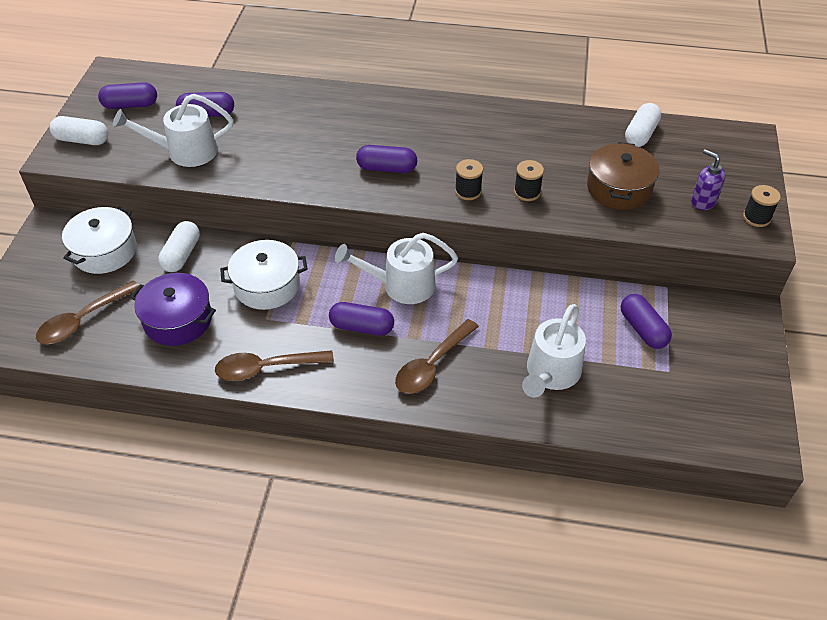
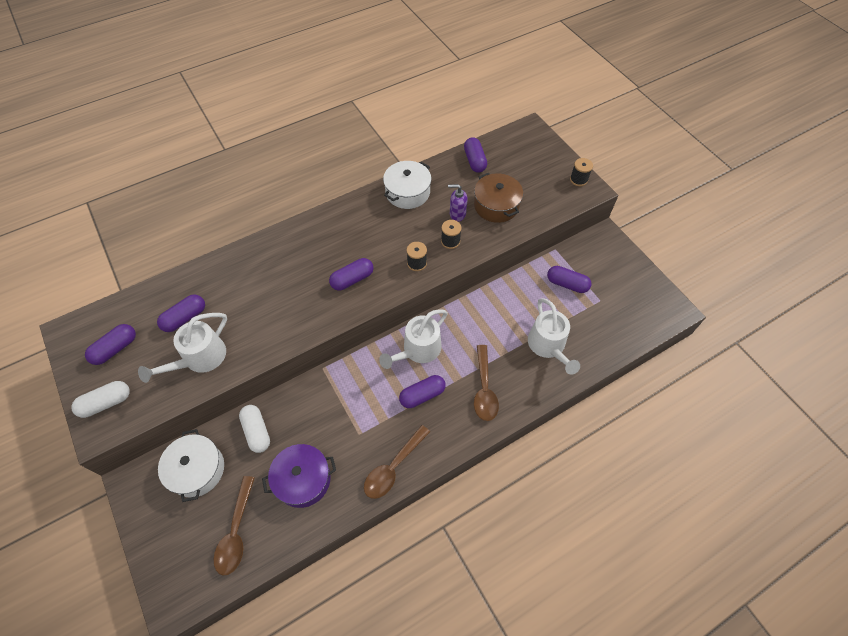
camera: 40 degrees left, 10 degrees up
(267, 285) = (337, 411): white pot -> white pot (407, 192)
(640, 134) = (474, 161): white capsule -> purple capsule
(703, 202) = (545, 186): purple soap dispenser -> purple soap dispenser (457, 214)

